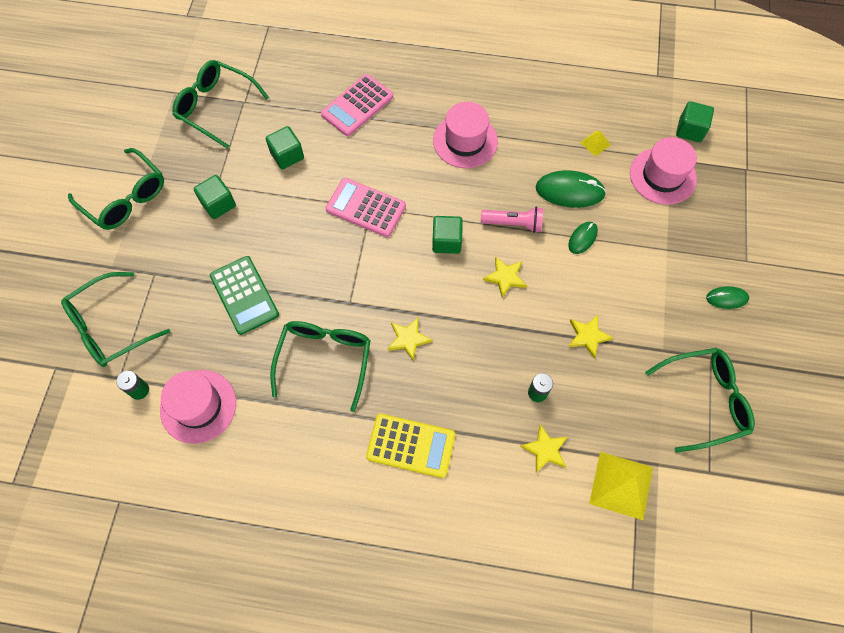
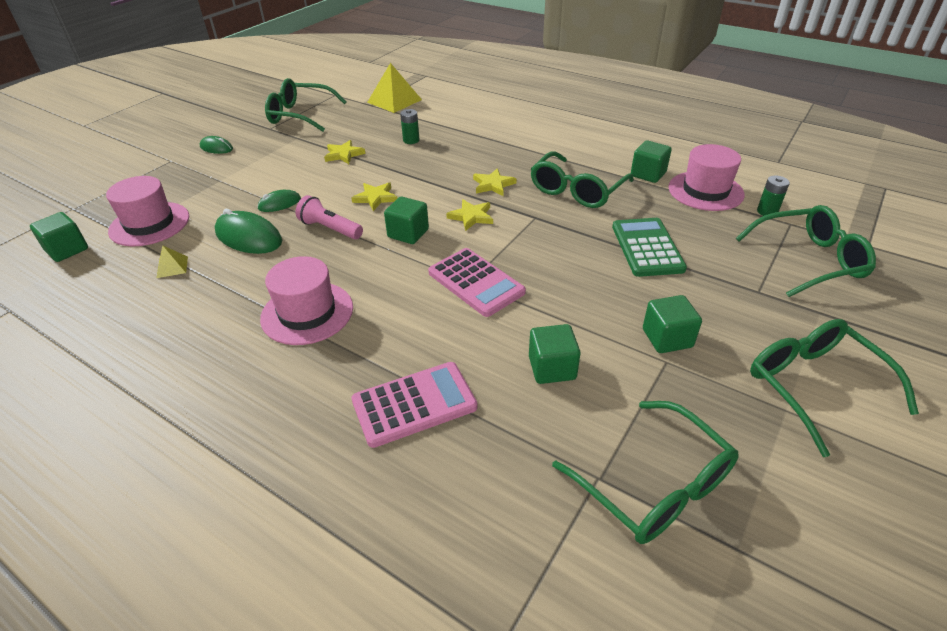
camera: 155 degrees left, 25 degrees down
(259, 418) = (648, 174): none -> green cube
(411, 445) = (526, 139): yellow calculator -> none
(545, 450) = (430, 120): yellow star -> yellow star (471, 217)

